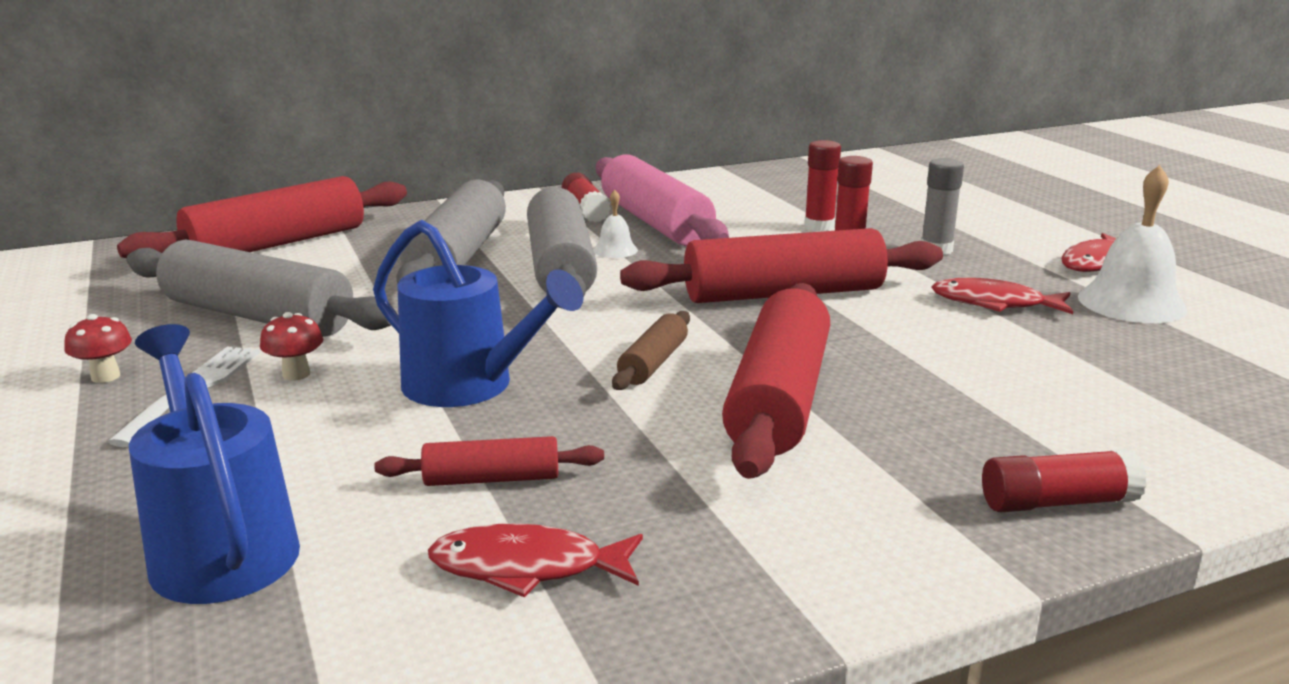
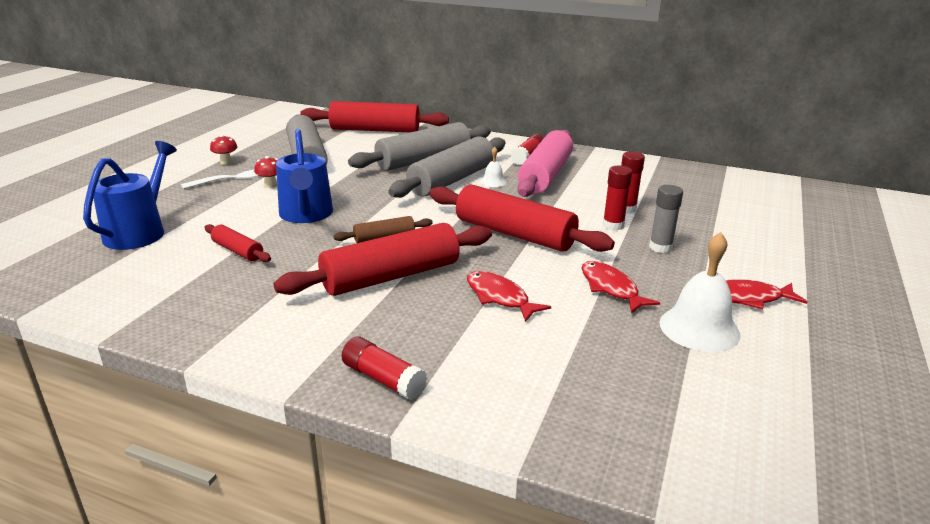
camera: 45 degrees right, 5 degrees up
(527, 567) = (182, 284): red fish -> red fish (500, 297)

